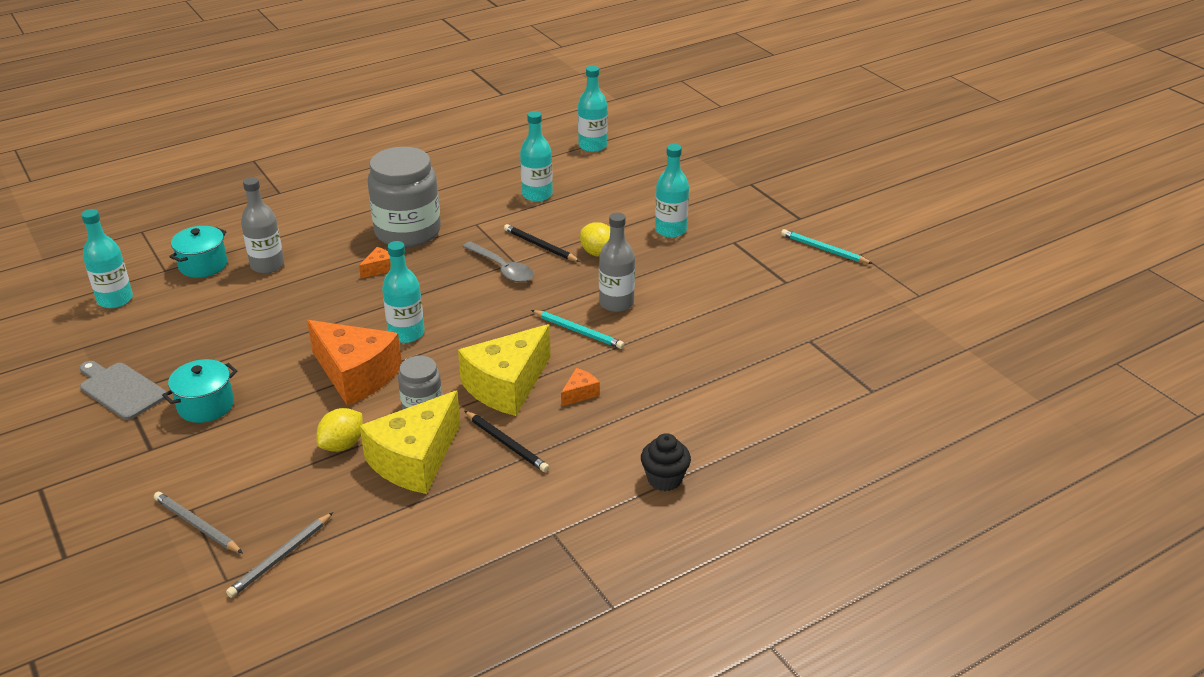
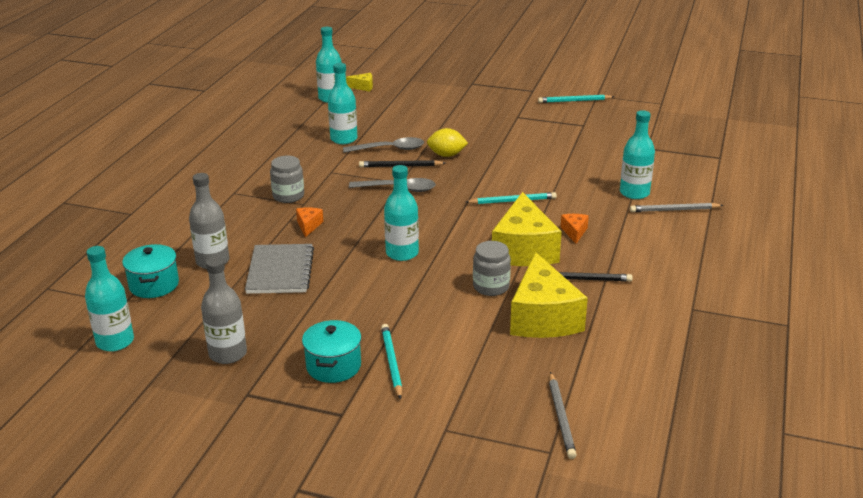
camera: 40 degrees left, 5 degrees down
(121, 389) = (241, 393): grey cutting board -> none
(197, 525) = (469, 435): grey pencil -> grey pencil (674, 210)
(246, 428) = (392, 362): none -> turquoise pencil
(297, 300) = (280, 271): none -> grey notebook
(342, 445) = (480, 335): yellow lemon -> none
(356, 375) = (412, 292): orange cheese -> none
(408, 232) = (288, 196): grey jar -> grey jar, size x0.51
(559, 223) = (389, 149): none -> grey spoon
(616, 303) = (508, 176): grey bottle -> grey bottle (228, 354)
(640, 145) = (363, 87): none -> yellow cheese
(664, 479) = (699, 250): black cupcake -> none
(670, 230) = (468, 125): turquoise bottle -> turquoise bottle (634, 193)

